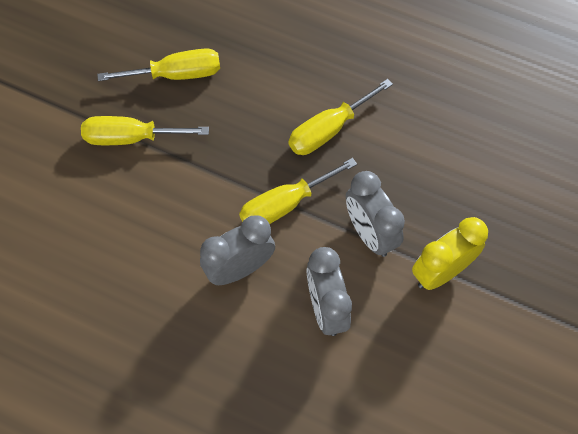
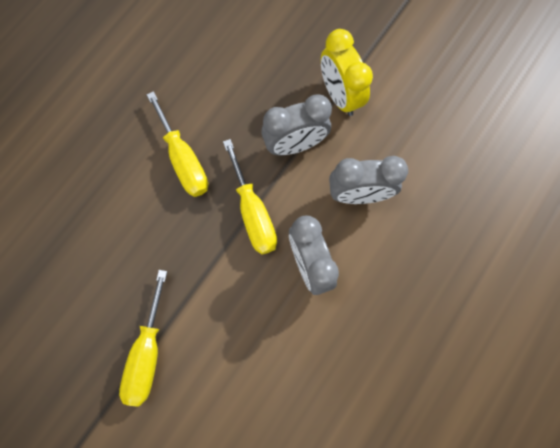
camera: 80 degrees left, 10 degrees up
(176, 74) = (84, 296): yellow screwdriver -> none

